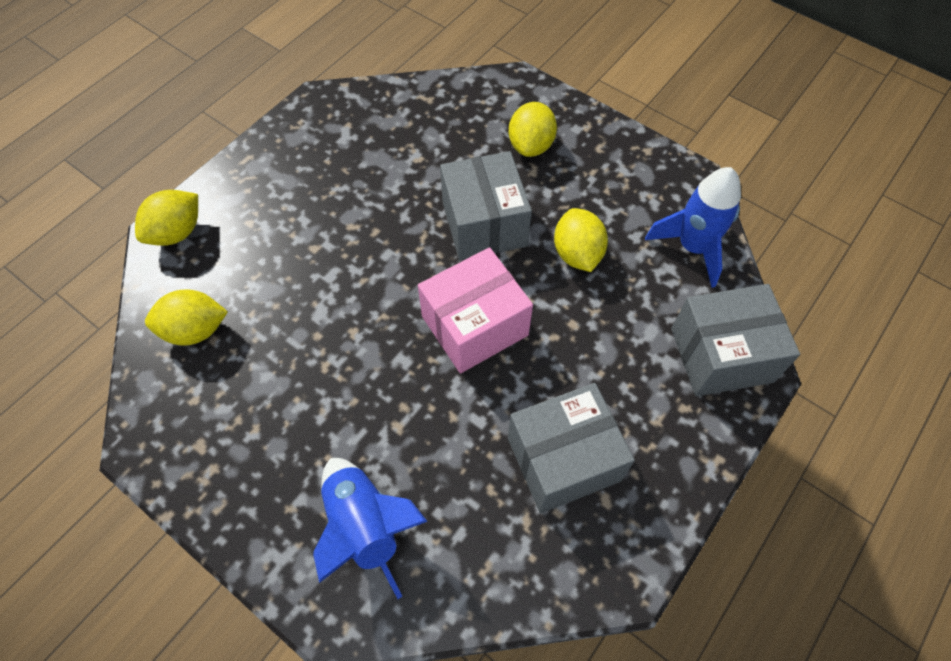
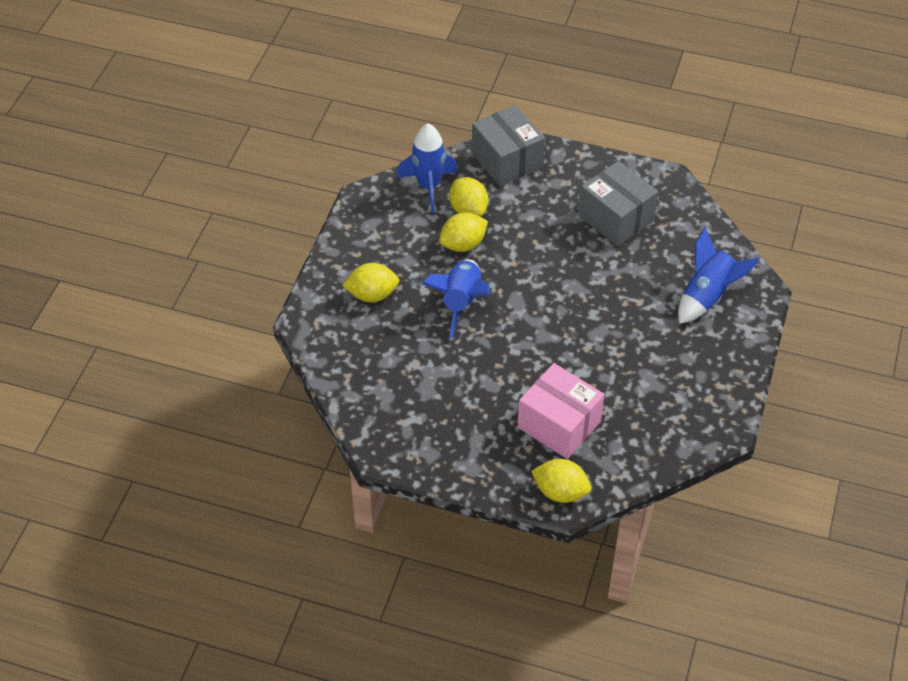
camera: 110 degrees left, 10 degrees down
(195, 330) = (633, 439): yellow lemon -> yellow lemon (468, 210)
(474, 325) = (548, 284): pink box -> pink box (559, 424)
(484, 224) = (461, 302): grey box -> blue rocket

